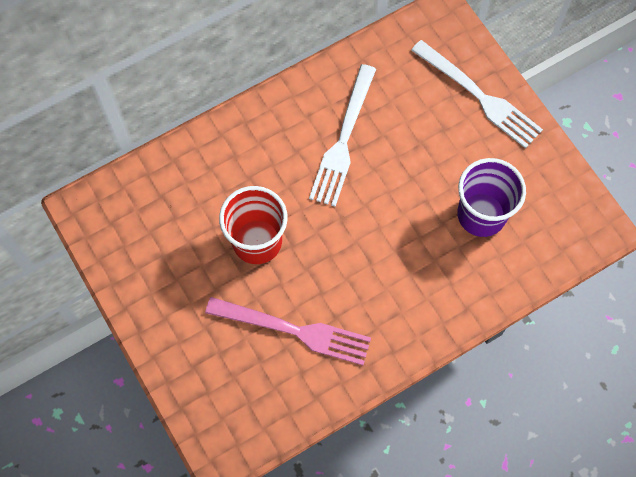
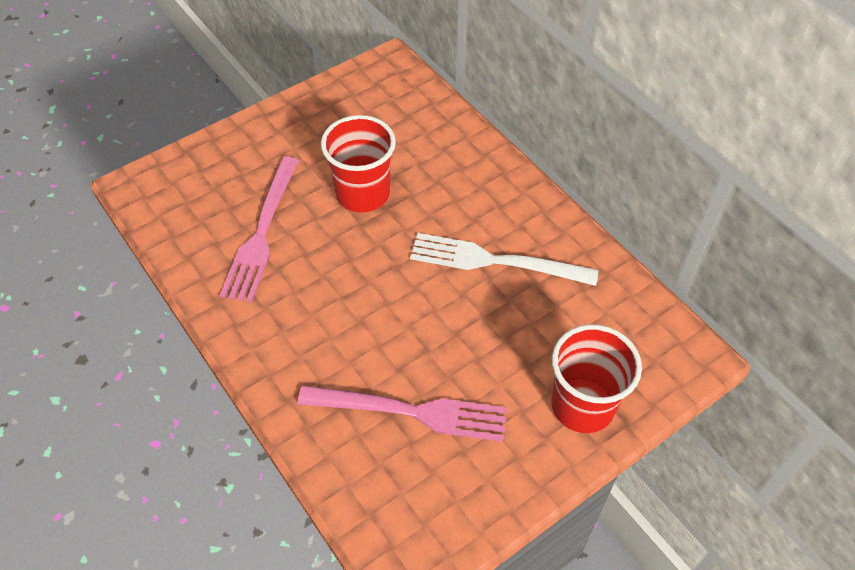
camera: 85 degrees right, 15 degrees down
(480, 97) = (582, 405): white fork -> red cup
(481, 214) = (413, 412): purple cup -> pink fork

